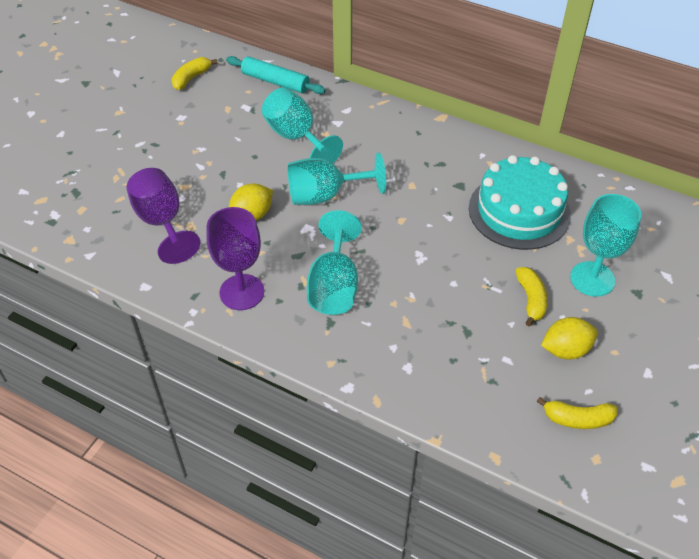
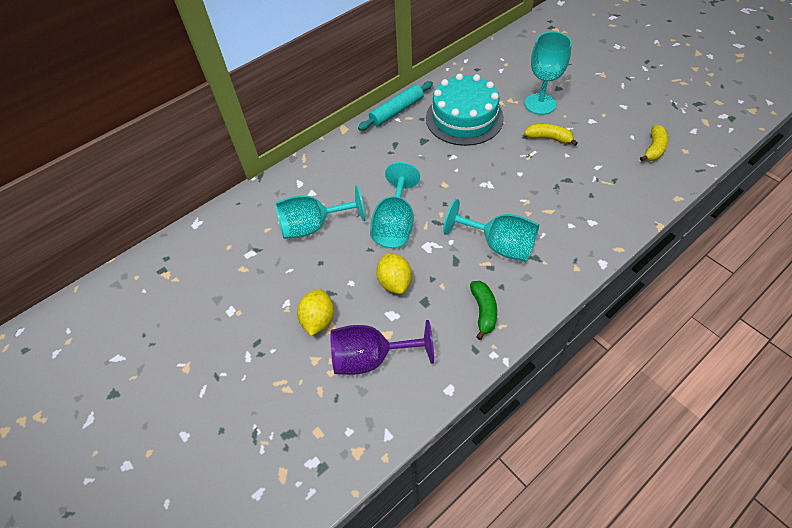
camera: 65 degrees left, 5 degrees up
(191, 78) = (177, 289): yellow banana -> none
(242, 292) = (483, 311): purple goblet -> green banana
(275, 82) = (229, 223): turquoise rolling pin -> turquoise rolling pin (396, 111)
(565, 350) = (596, 136): yellow lemon -> yellow lemon (318, 320)

